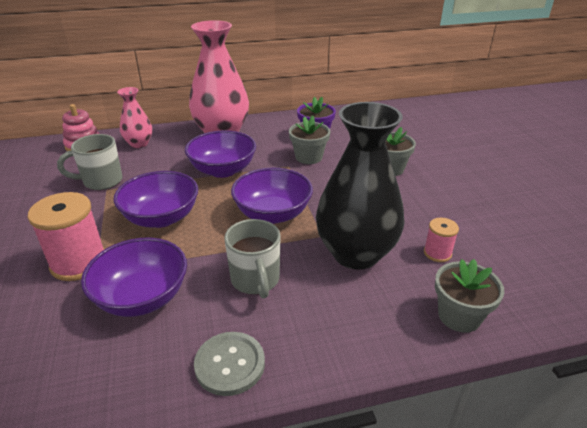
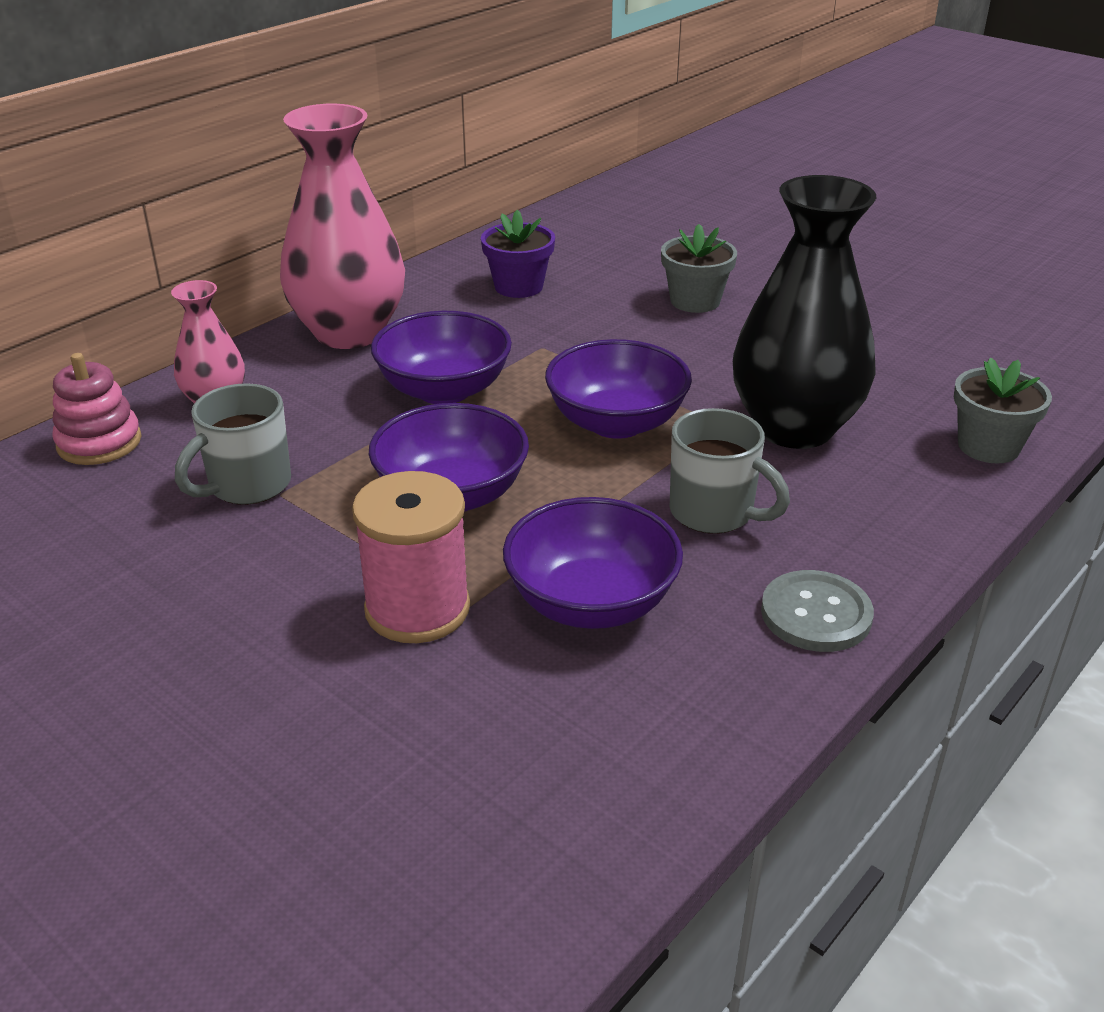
camera: 35 degrees left, 0 degrees up
(308, 157) = (555, 323): grey flower pot -> none
(437, 253) = (886, 388): pink spool -> none

